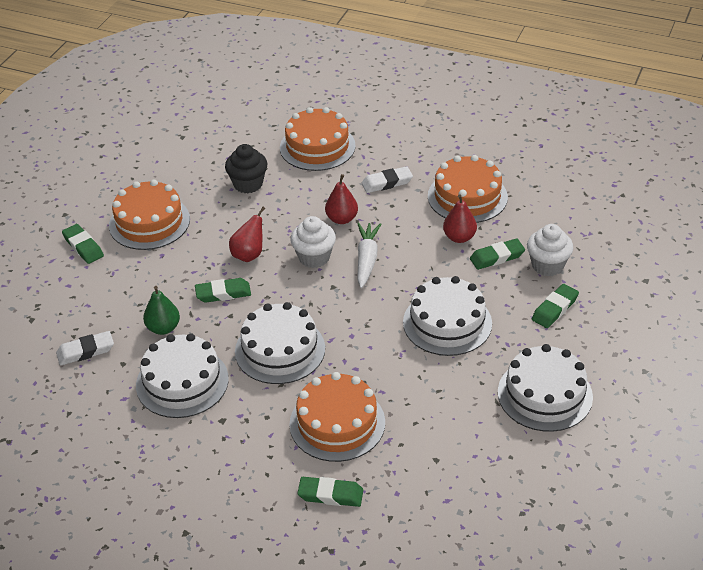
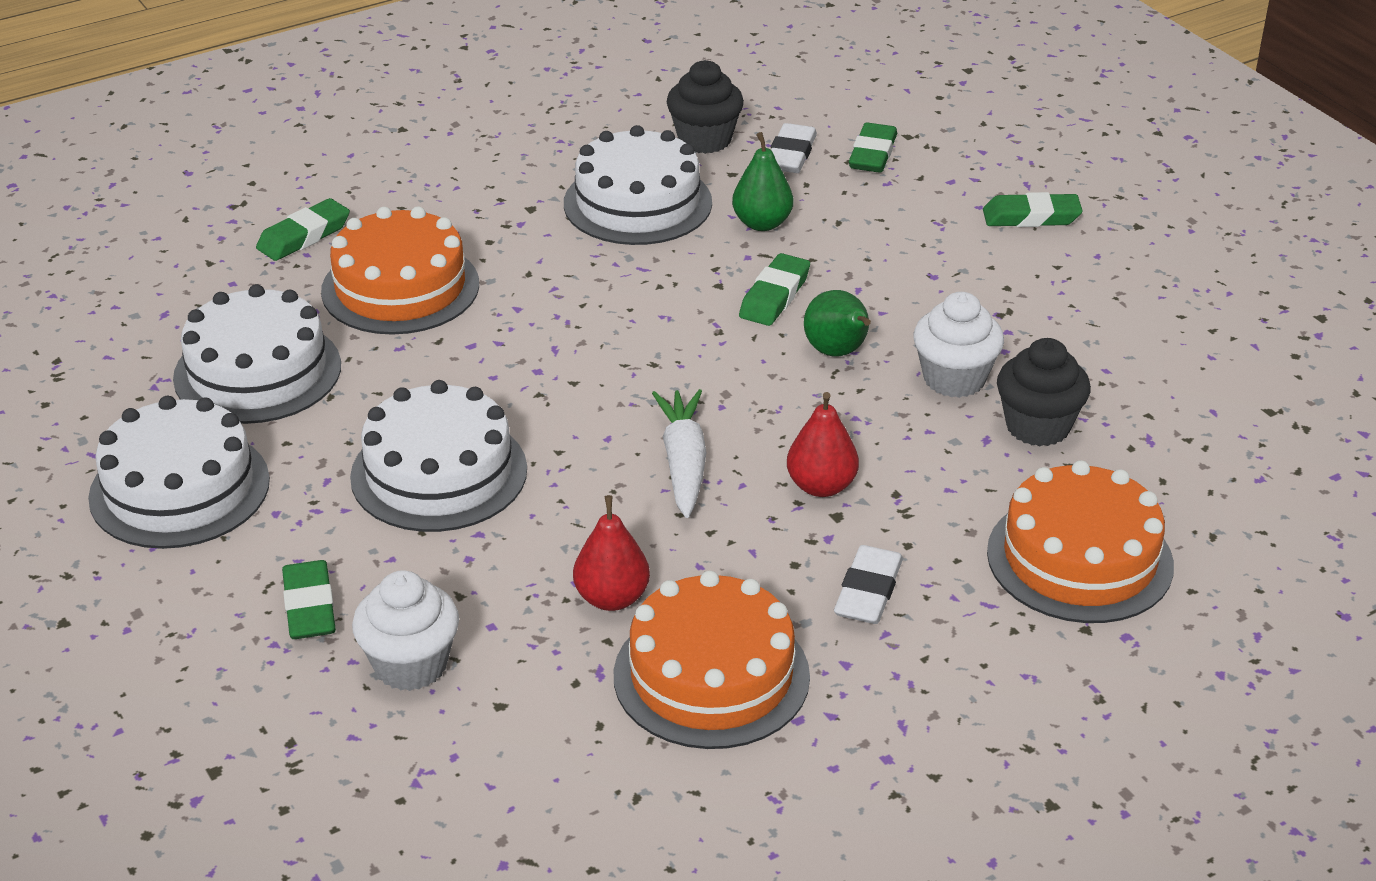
camera: 125 degrees right, 5 degrees down
(95, 392) = (704, 140): none -> black cupcake
(149, 222) = (1031, 291): orange cake -> none
(249, 255) = (838, 352): red pear -> green pear
(280, 350) = (593, 298): white cake -> white cake (257, 371)
(314, 257) = (755, 412): white cupcake -> white cupcake (954, 379)
(366, 260) = (683, 463): white carrot -> white carrot turned 135 degrees counterclockwise
(497, 257) = (508, 614): green eraser -> green eraser (873, 154)

